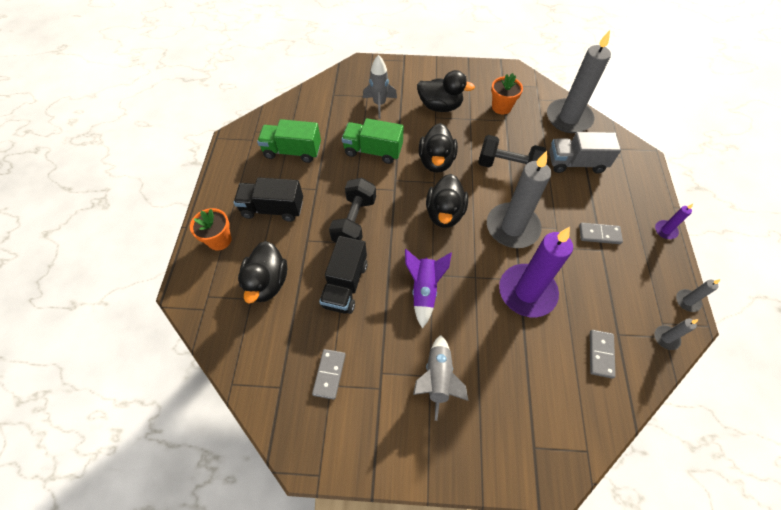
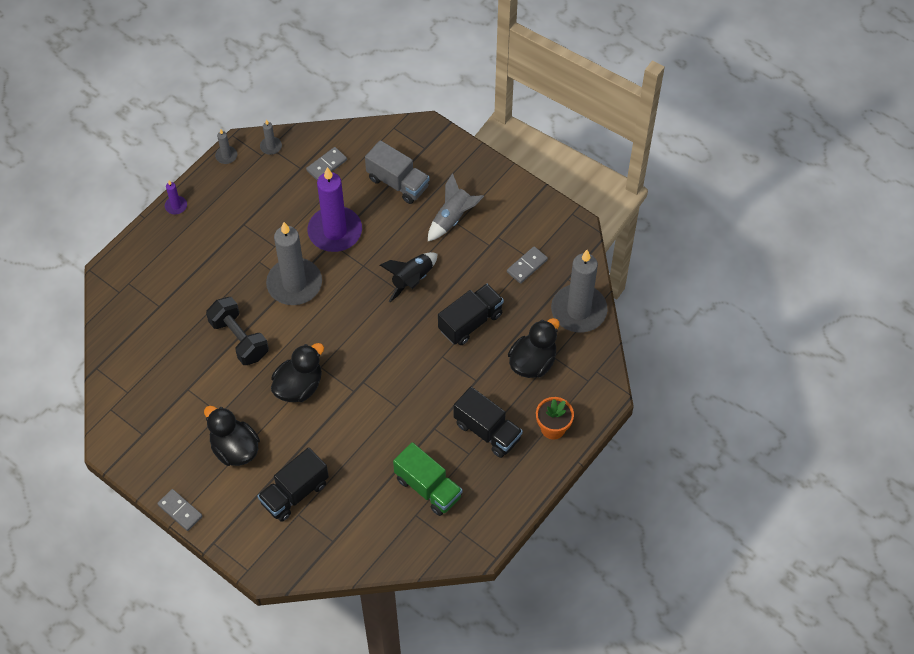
camera: 145 degrees left, 0 degrees up
(354, 221) = (422, 372): black dumbbell -> none
(373, 151) = (348, 437): green truck -> none
(379, 104) = (294, 493): grey rocket -> black truck
(424, 290) = (412, 280): purple rocket -> black rocket
(444, 213) = (339, 331): black duck -> none
(501, 107) = (175, 407): orange flower pot -> none
(568, 118) = (125, 351): grey candle -> grey candle (578, 310)
(576, 163) = (175, 303): grey truck -> grey truck (398, 183)
(599, 234) = (231, 235): grey domino -> grey domino (180, 511)

